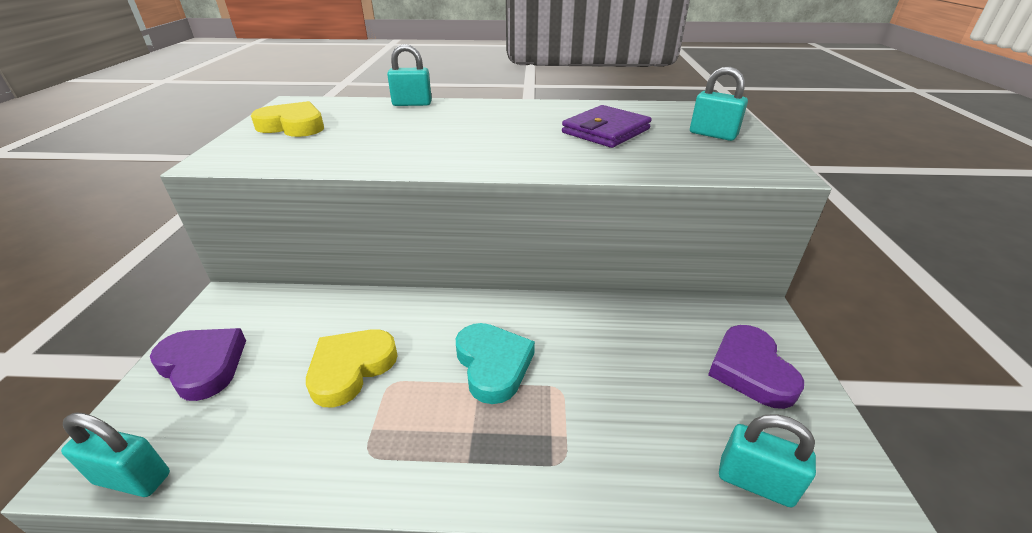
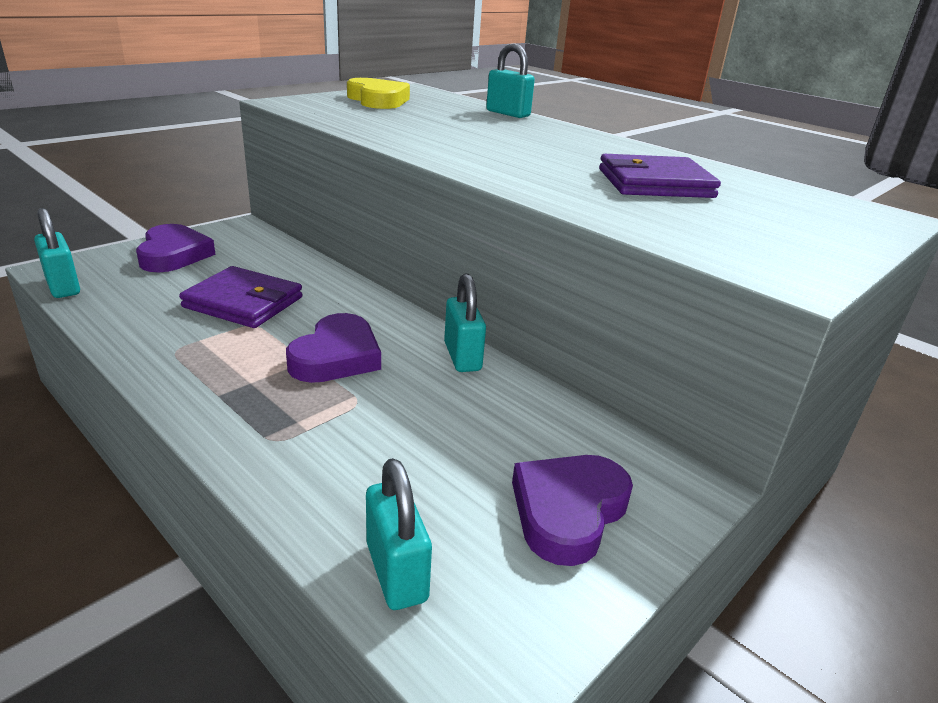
camera: 40 degrees right, 5 degrees down
(351, 369) = (243, 302): yellow heart -> purple wallet
(493, 365) = (336, 356): turquoise heart -> purple heart
(712, 135) = (794, 228): turquoise padlock -> turquoise padlock (462, 357)

